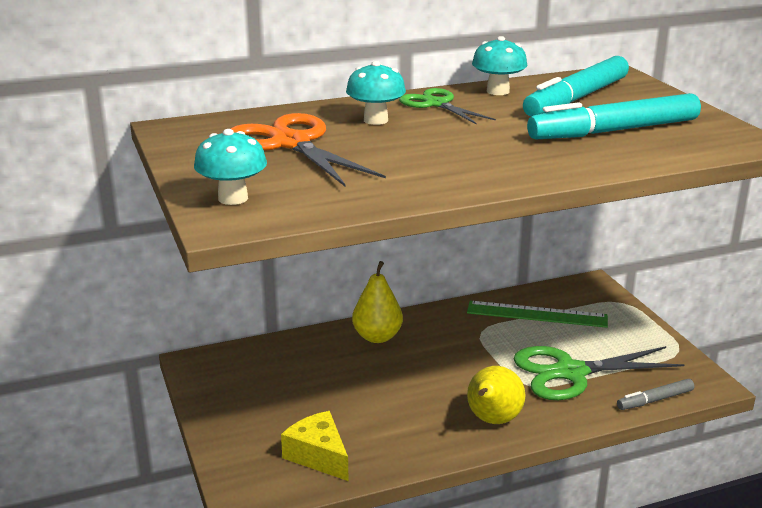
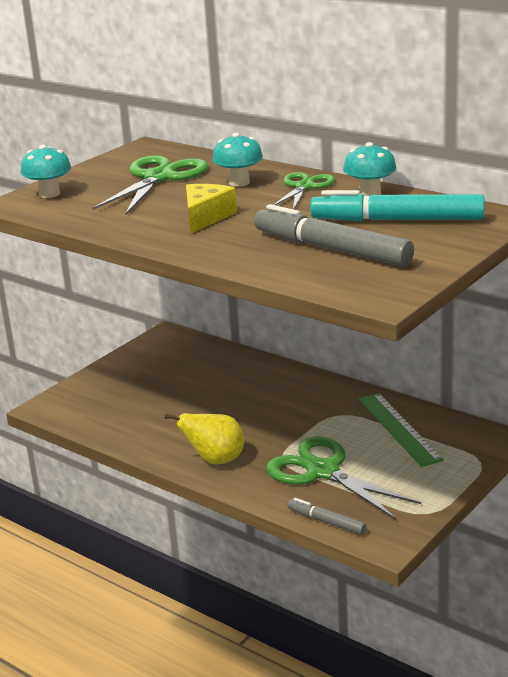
camera: 60 degrees right, 0 degrees up
(291, 143) = (159, 178): orange scissors -> green scissors
(318, 456) = (107, 414): yellow cheese -> yellow cheese (206, 217)
(377, 337) = (275, 379): yellow pear -> none
(614, 131) = (331, 249): turquoise marker -> grey marker

